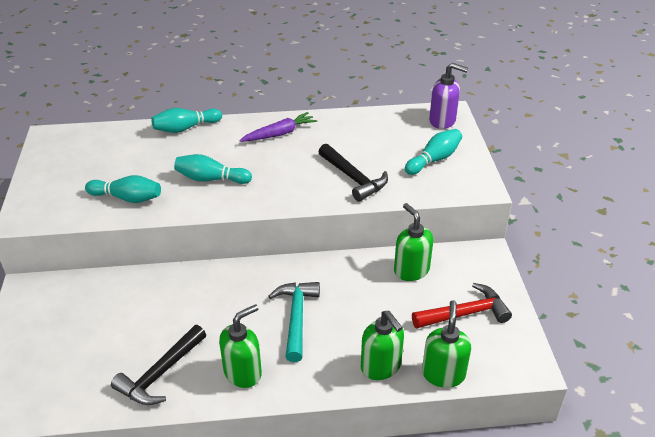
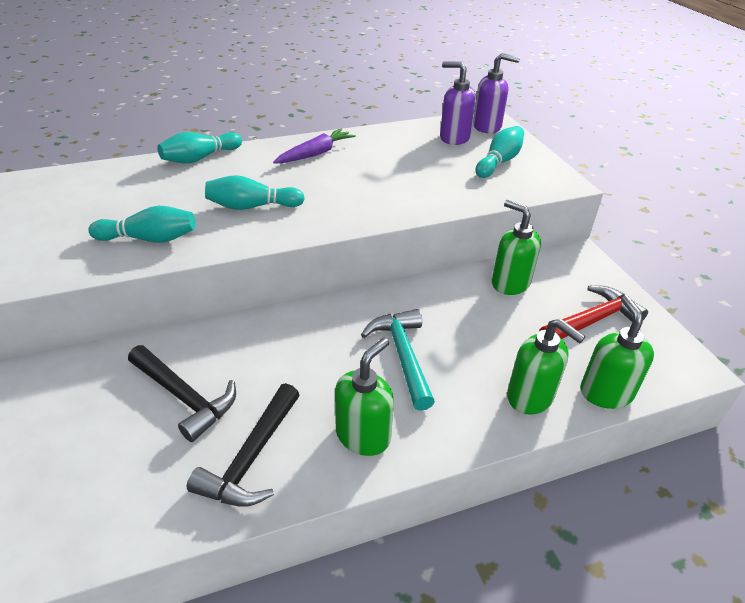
camera: 15 degrees left, 0 degrees up
(353, 178) = (421, 188): black hammer -> black hammer (184, 397)
(406, 130) = (454, 138): none -> purple soap dispenser

